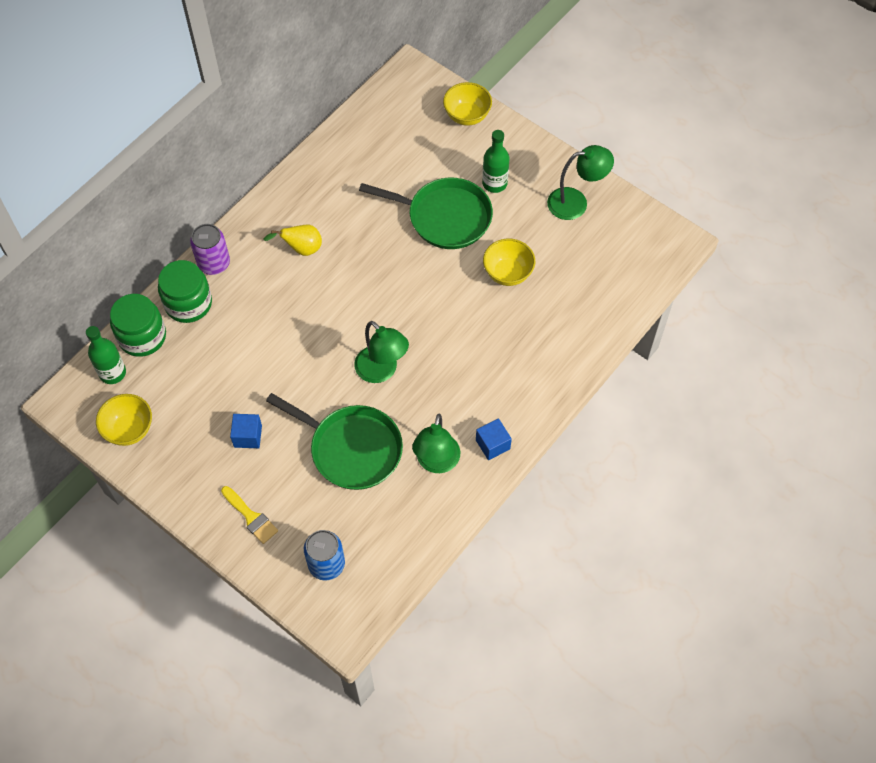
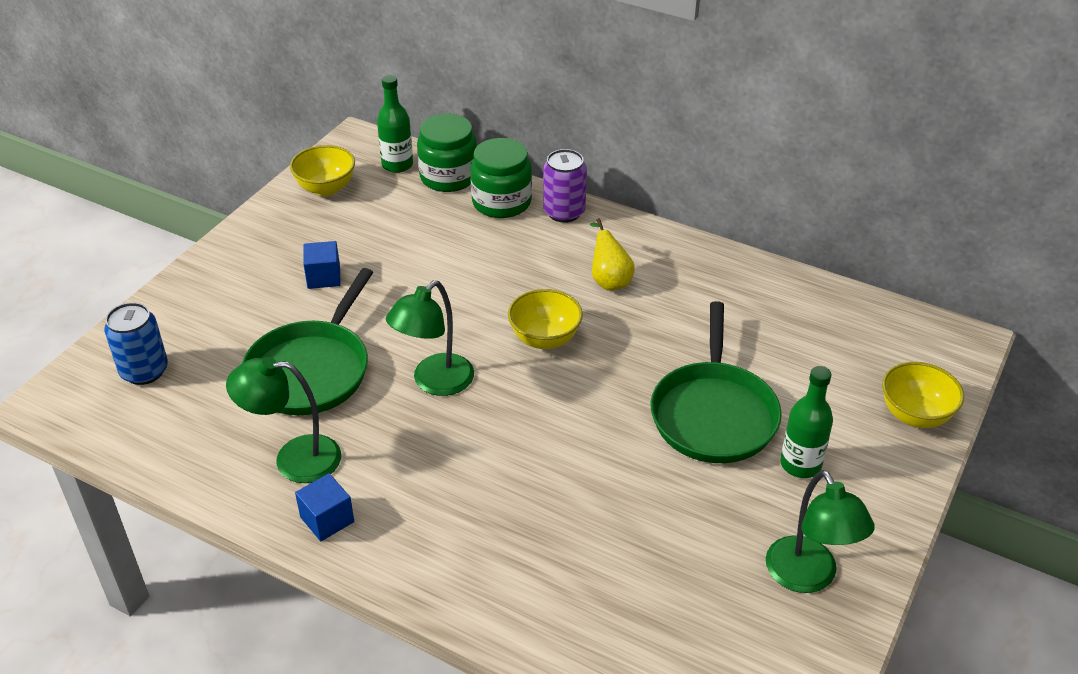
camera: 80 degrees right, 20 degrees down
(251, 517) = (213, 297): yellow brush -> none
(508, 273) = (636, 501): yellow bowl -> yellow bowl (545, 339)

